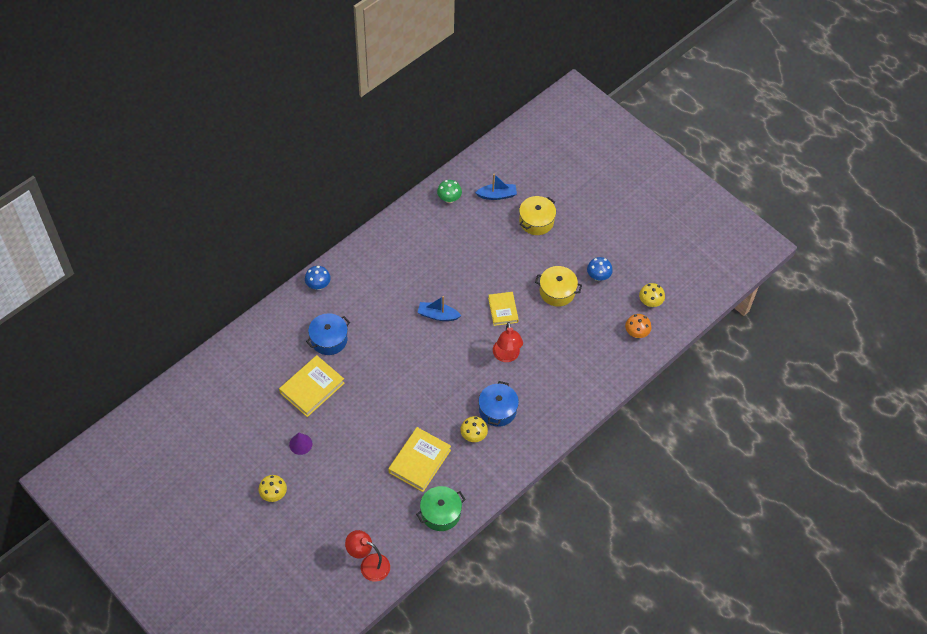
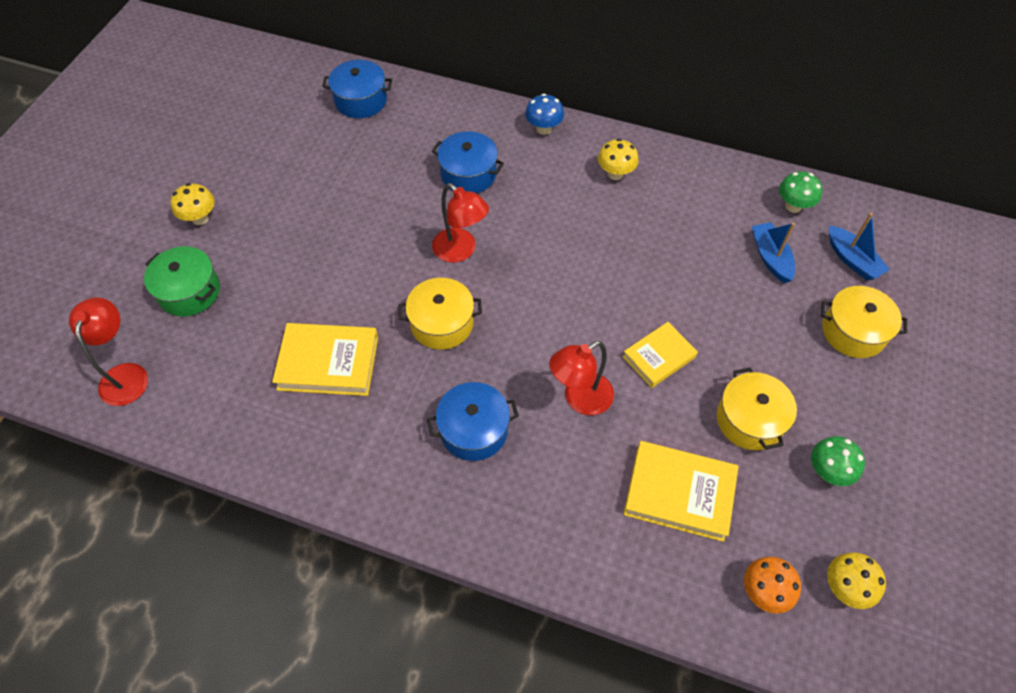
camera: 65 degrees right, 0 degrees up
(229, 372) = (361, 100): none -> blue pot
(300, 444) = (290, 213): purple cone -> none
(312, 388) = (383, 188): yellow book -> yellow book (679, 493)
(383, 368) = (460, 251): none -> red lamp
(426, 397) = (442, 323): none -> yellow pot
(438, 315) = (590, 277): blue boat -> blue boat (770, 257)
(440, 513) = (249, 431): green pot -> green pot (189, 291)
(473, 436) = (408, 416): yellow mushroom -> yellow mushroom (615, 174)
(598, 276) = (828, 471): blue mushroom -> green mushroom

